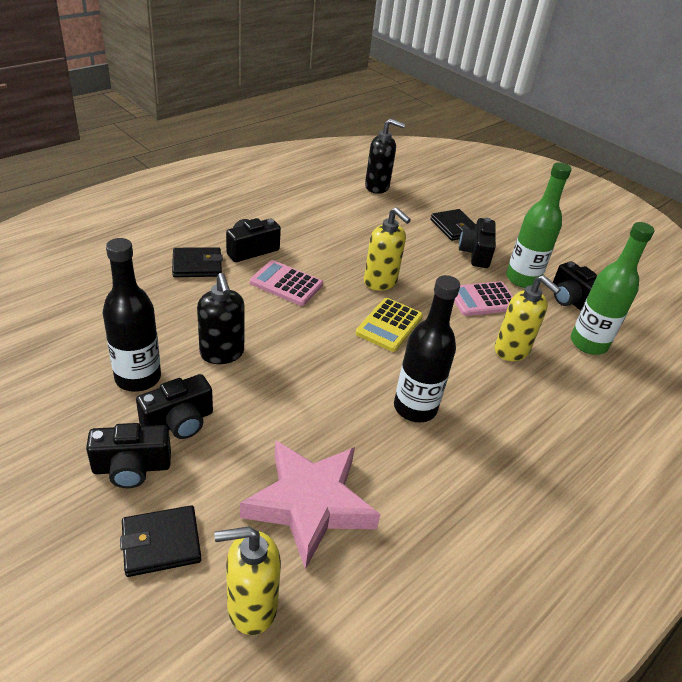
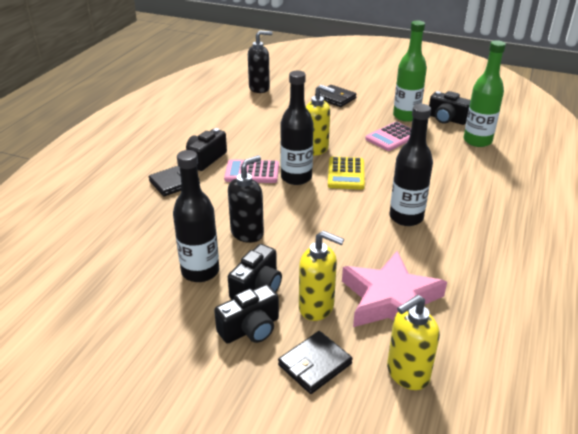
camera: 20 degrees left, 5 degrees down
(222, 353) = (247, 233): black soap dispenser -> black soap dispenser turned 90 degrees counterclockwise
(329, 308) = (296, 177): none -> black bottle
(475, 253) = (363, 110): black camera -> none
(512, 350) = (436, 161): yellow soap dispenser -> yellow soap dispenser (317, 307)

